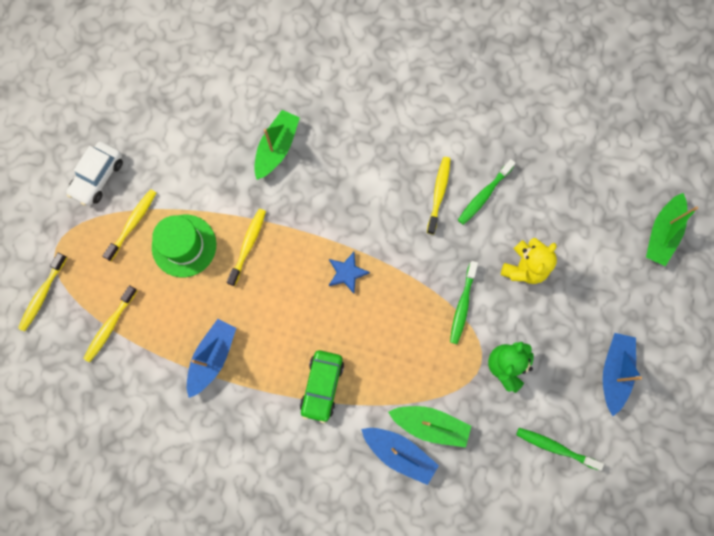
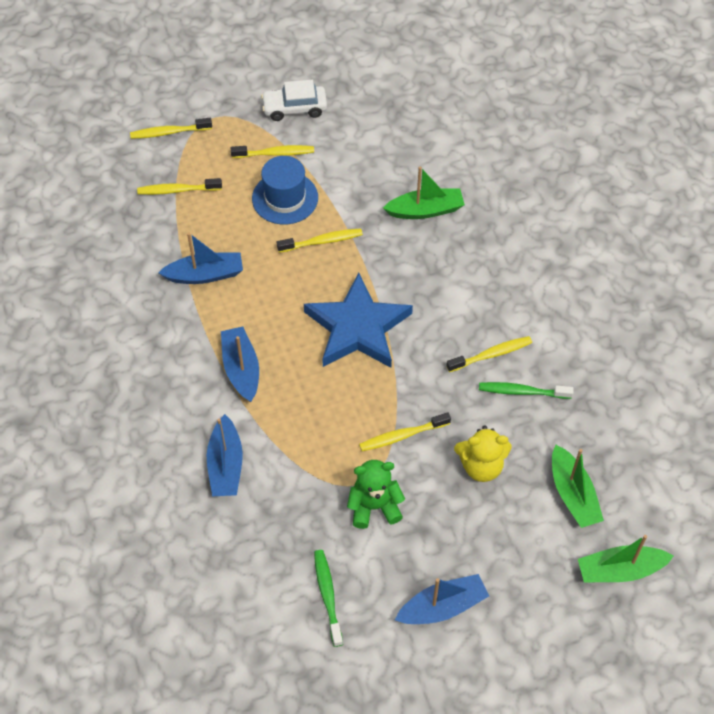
camera: 55 degrees right, 20 degrees down
(184, 245) = (285, 198): green hat -> blue hat
(322, 386) = (241, 369): green car -> blue boat
(347, 273) = (358, 327): blue star -> blue star, size x2.33
(430, 424) = (270, 475): green boat -> green boat (573, 494)
(462, 305) = (402, 436): green toothbrush -> yellow toothbrush

